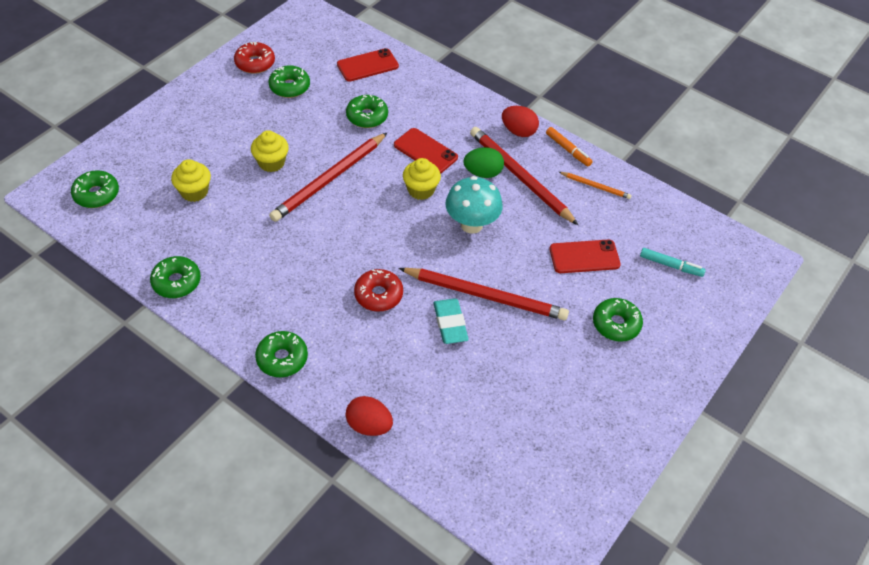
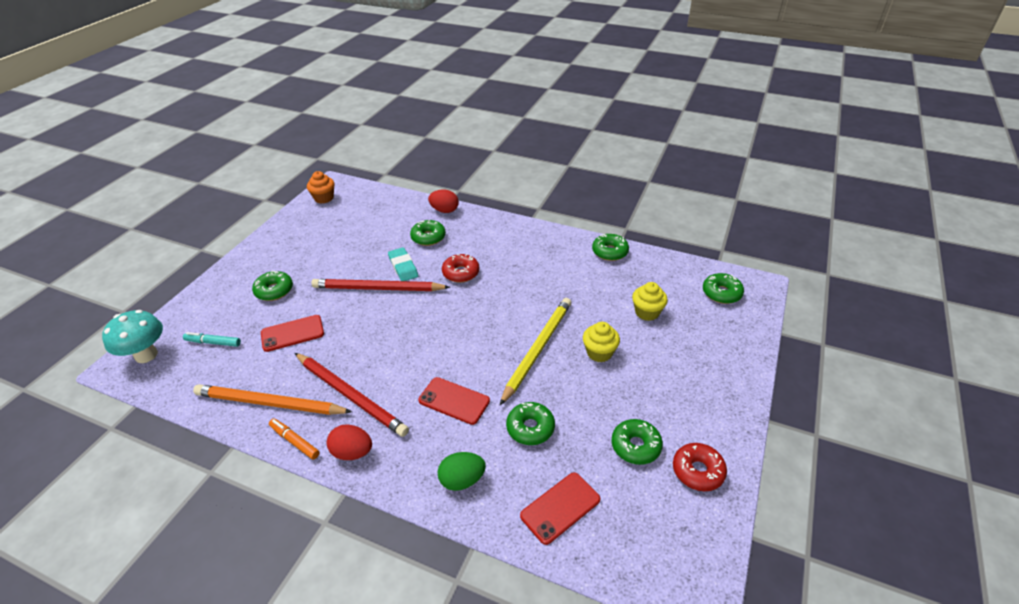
camera: 170 degrees right, 10 degrees down
(282, 358) = (512, 228): green donut -> green donut (428, 237)
(329, 179) = (537, 349): red pencil -> yellow pencil
(421, 190) = (448, 359): yellow cupcake -> none
(471, 224) = (395, 338): turquoise mushroom -> turquoise mushroom (146, 355)
(482, 173) = (390, 390): green egg -> green egg (462, 480)
(565, 515) = (324, 198): none -> orange cupcake
(595, 186) = (270, 403): orange pencil -> orange pencil, size x2.08

